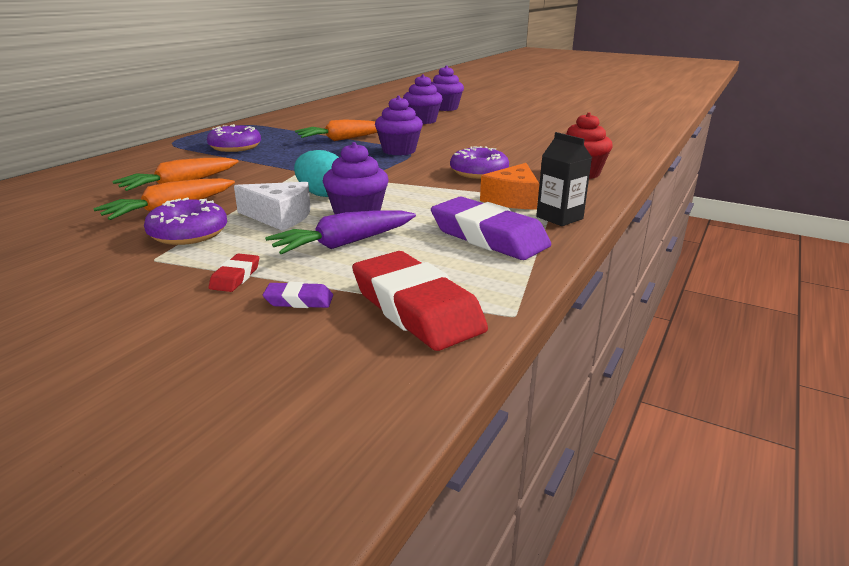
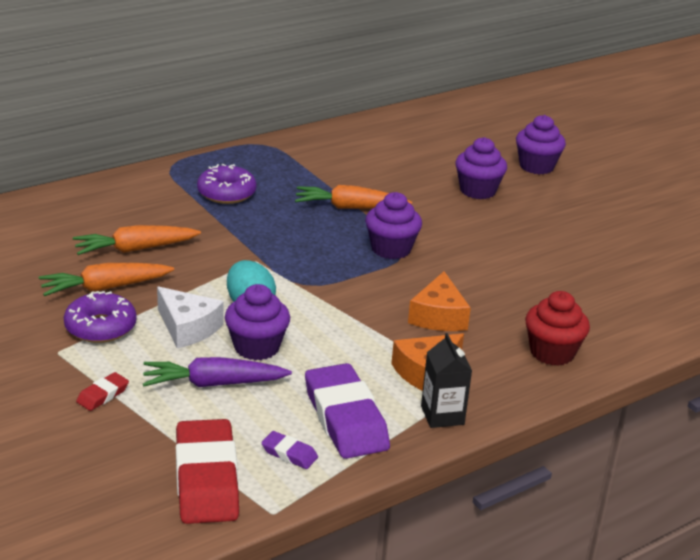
camera: 25 degrees right, 5 degrees up
(299, 300) = (130, 438): purple eraser -> purple eraser (289, 454)
(479, 172) = (438, 316): purple donut -> orange cheese

